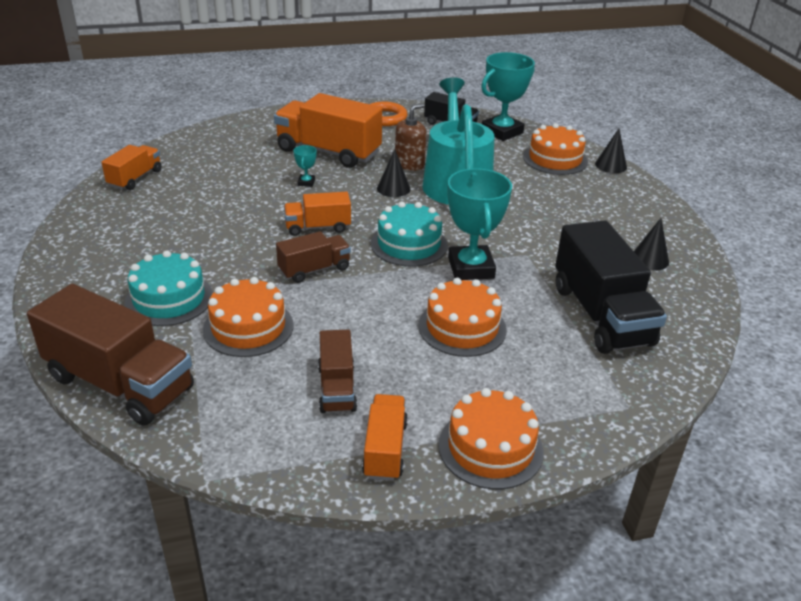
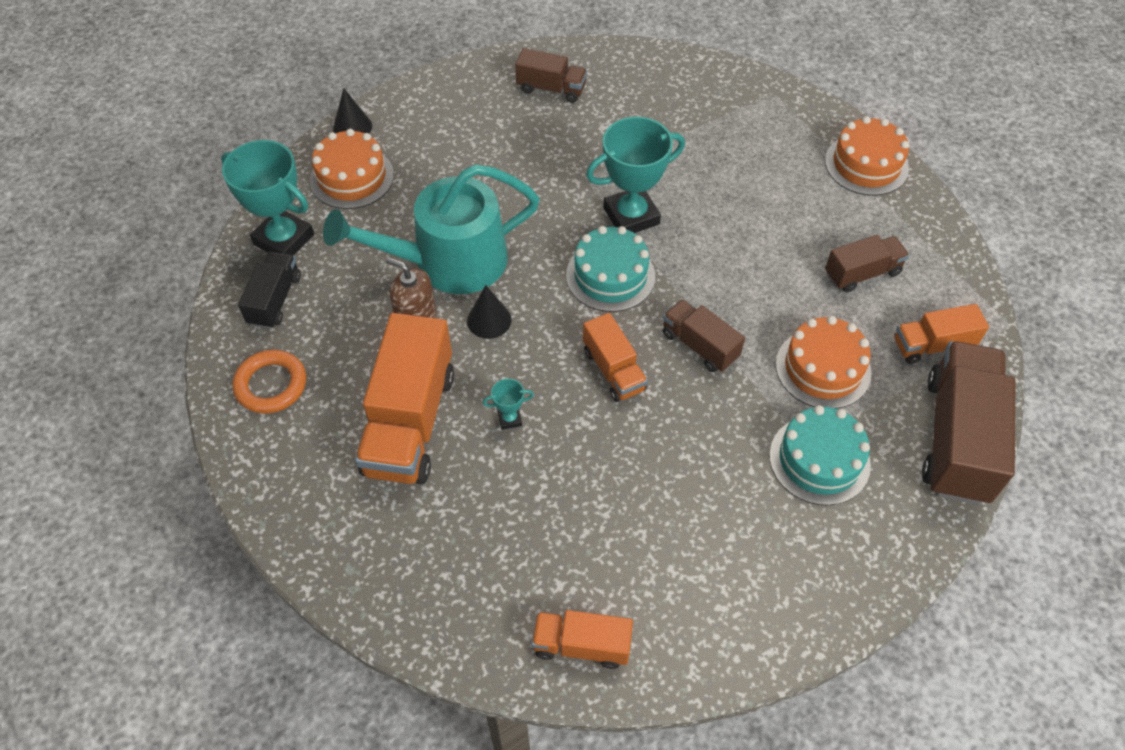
camera: 105 degrees left, 20 degrees up
(385, 449) = (908, 224): orange truck -> orange truck (932, 345)
(462, 327) = (731, 206): orange cake -> none
(601, 315) = (662, 116): black truck -> none
(649, 259) = (551, 89): black cone -> brown truck

